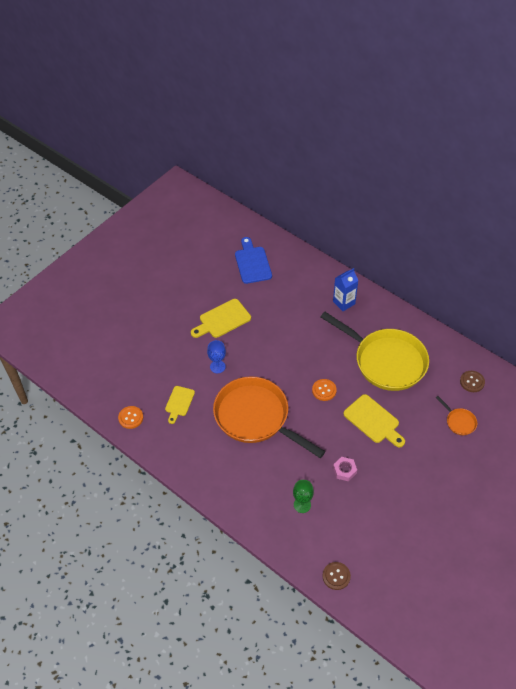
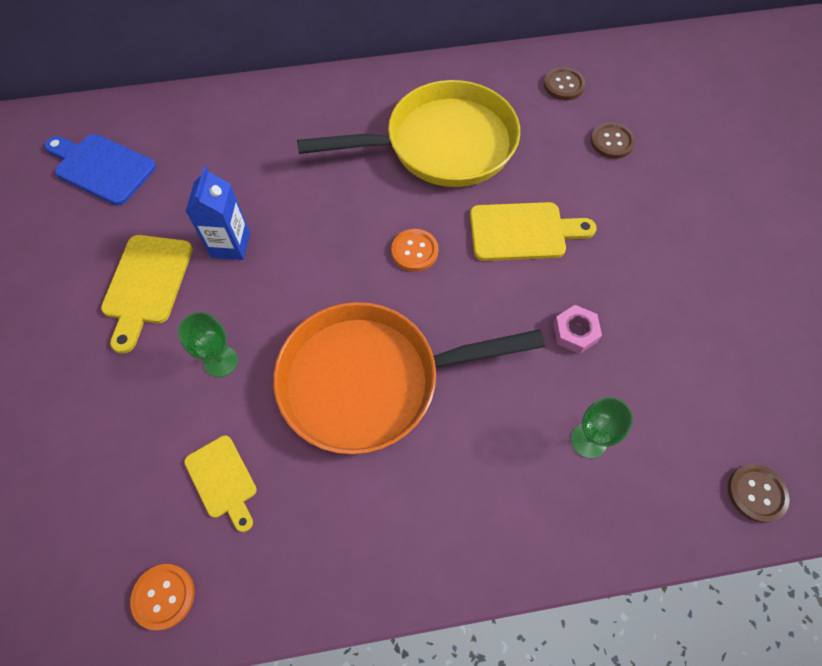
camera: 50 degrees left, 10 degrees up
(217, 366) = (221, 361): blue goblet -> green goblet
(344, 302) = (299, 117): blue carton -> blue carton (230, 245)
(459, 422) = (611, 142): orange pan -> brown button

